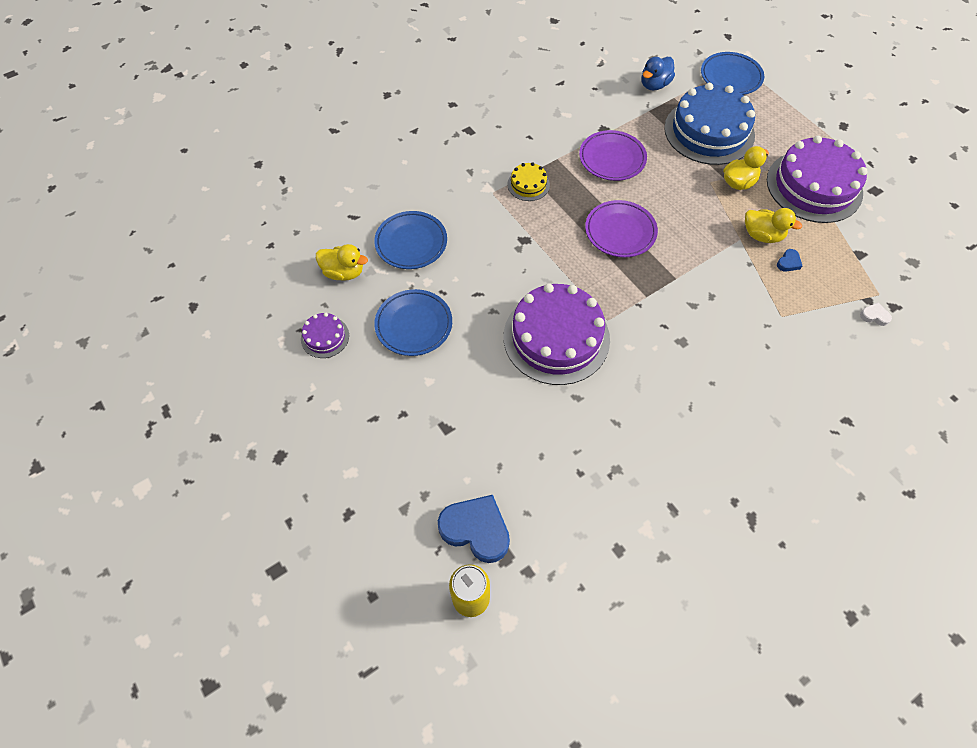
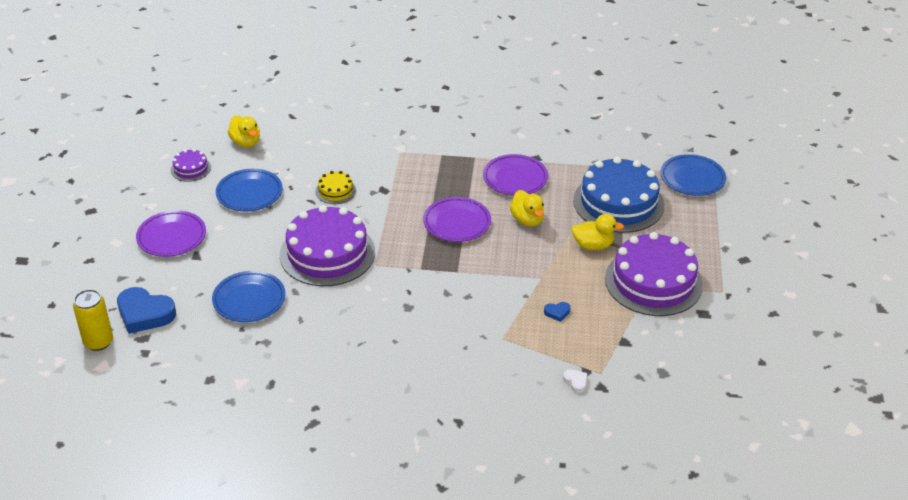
camera: 40 degrees right, 20 degrees down
(398, 425) = (171, 237): none -> purple plate
(411, 243) = (308, 150): blue plate -> blue plate (249, 300)
(476, 530) = (145, 314): blue heart -> blue heart turned 135 degrees clockwise
(528, 184) = (431, 161): yellow cake -> yellow cake (335, 191)
(654, 85) = (618, 151): blue duck -> none
(762, 235) = (561, 285): yellow duck -> yellow duck (527, 220)

